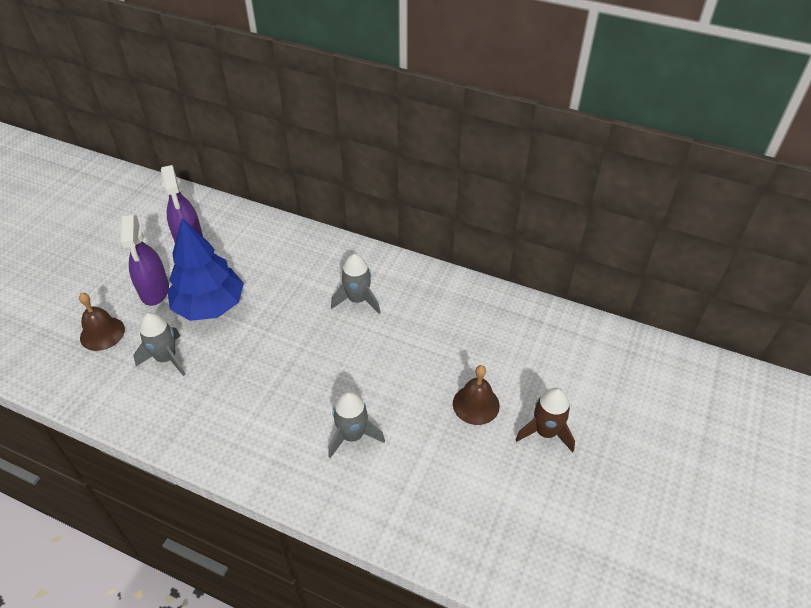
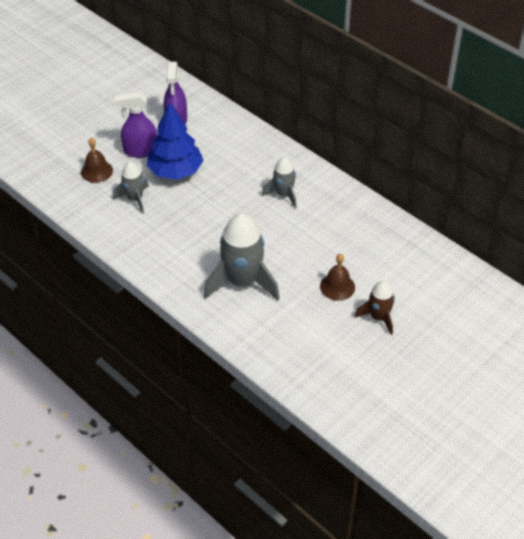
camera: 20 degrees right, 0 degrees up
(154, 290) = (140, 151): purple spray bottle -> purple spray bottle turned 75 degrees clockwise
(352, 435) = (242, 282): grey rocket -> grey rocket, size x1.79

